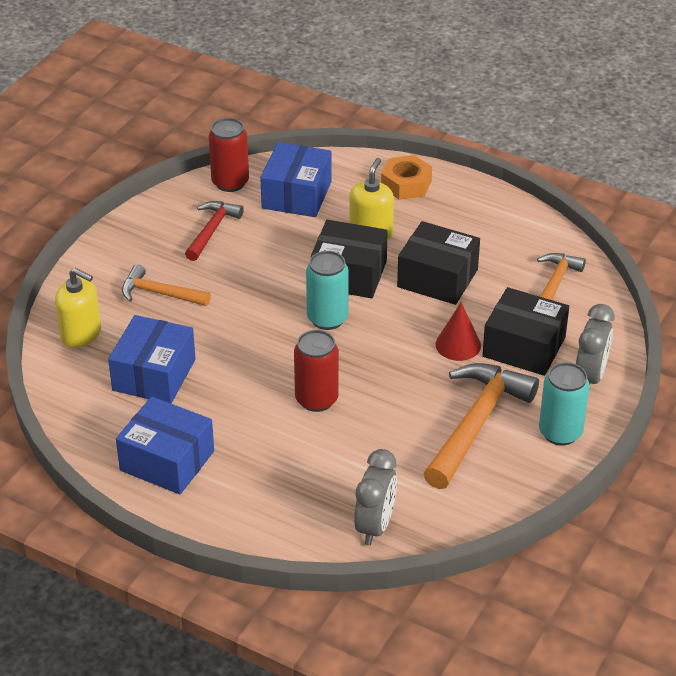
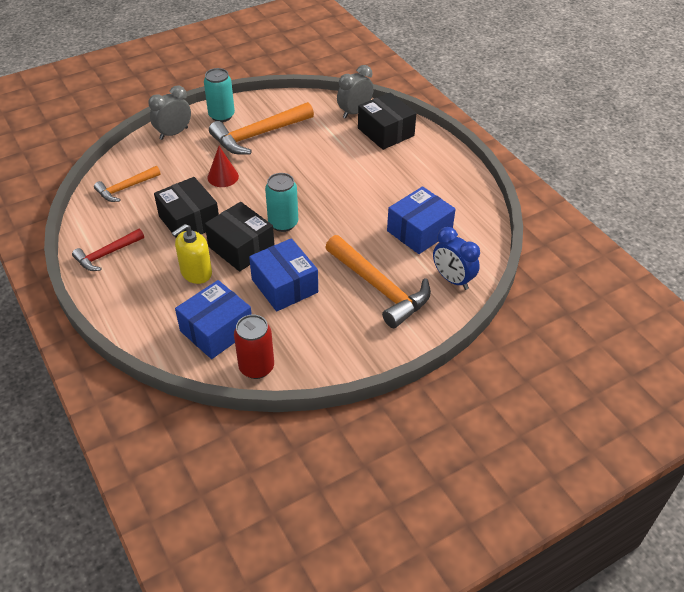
camera: 150 degrees left, 5 degrees up
(81, 334) = (452, 279): yellow soap dispenser -> blue clock
(159, 293) = (380, 288): orange hammer -> orange hammer, size x1.73
(167, 461) = (441, 180): blue box -> blue box (284, 286)
(212, 230) = (305, 326): red hammer -> red hammer (106, 254)
(316, 399) = (332, 179): red can -> none
(406, 184) = (129, 303): orange nut -> none
(524, 347) = (188, 161): black box -> black box (386, 132)

